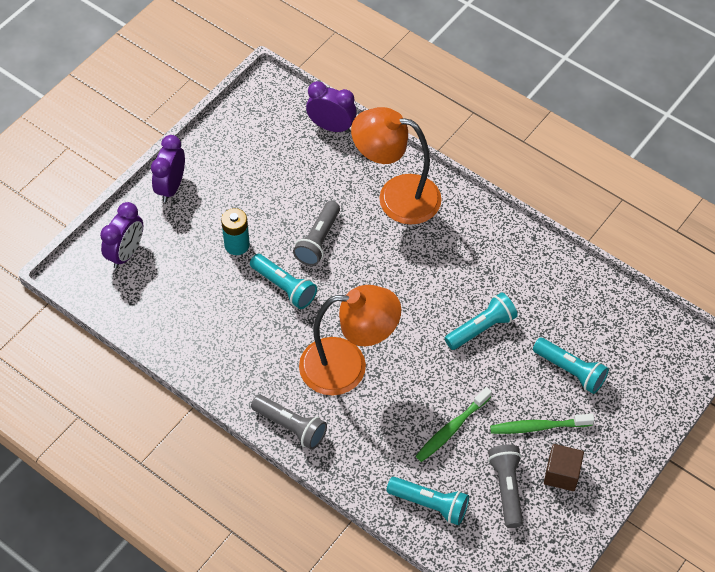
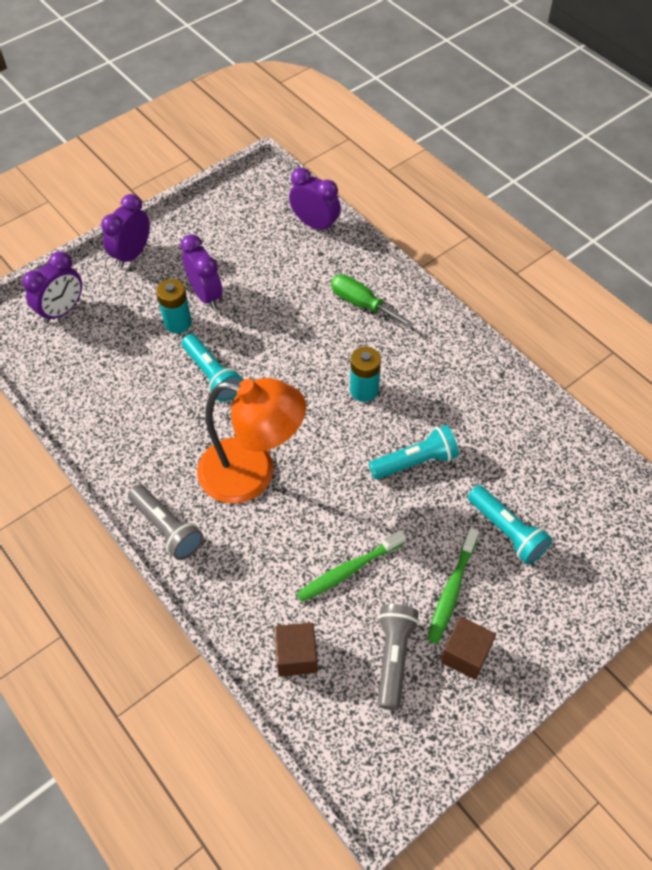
camera: 15 degrees right, 0 degrees up
(253, 214) = (206, 295): none -> purple clock
(318, 240) = (264, 334): grey flashlight -> none
(396, 196) = (362, 304): orange lamp -> green screwdriver
(420, 275) = (364, 390): none -> turquoise battery
(430, 504) = (296, 656): turquoise flashlight -> brown cube
(538, 427) = (452, 590): green toothbrush -> green toothbrush turned 75 degrees counterclockwise

